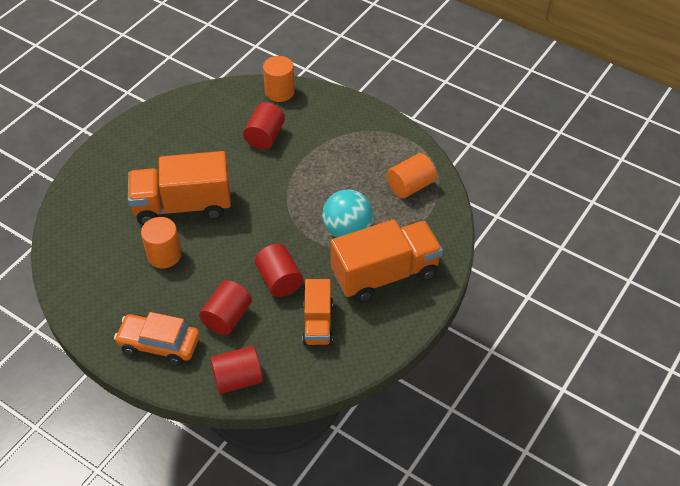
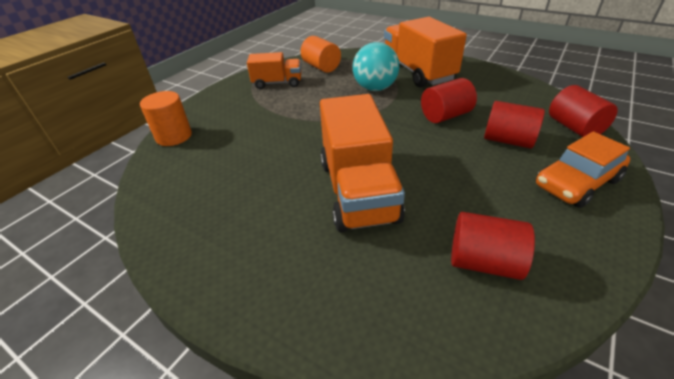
camera: 90 degrees left, 10 degrees down
(159, 344) = (576, 183): orange car -> orange car turned 45 degrees clockwise
(164, 255) = (443, 196): orange cylinder -> none
(265, 136) = (245, 140): red cylinder -> red cylinder (483, 262)
(318, 323) = (483, 95): orange truck -> orange truck (277, 83)

